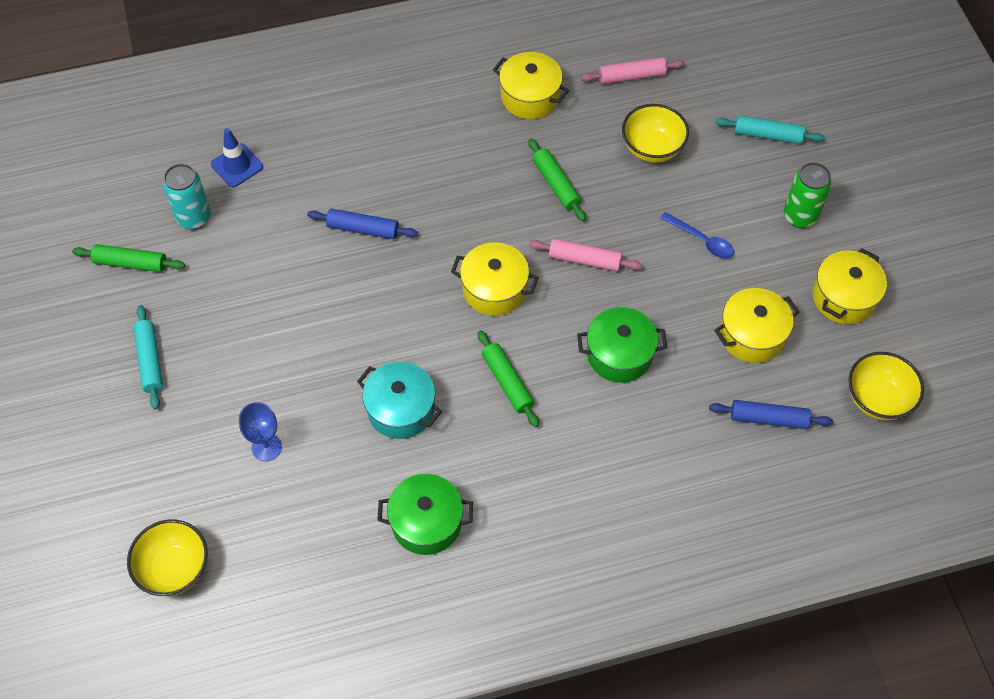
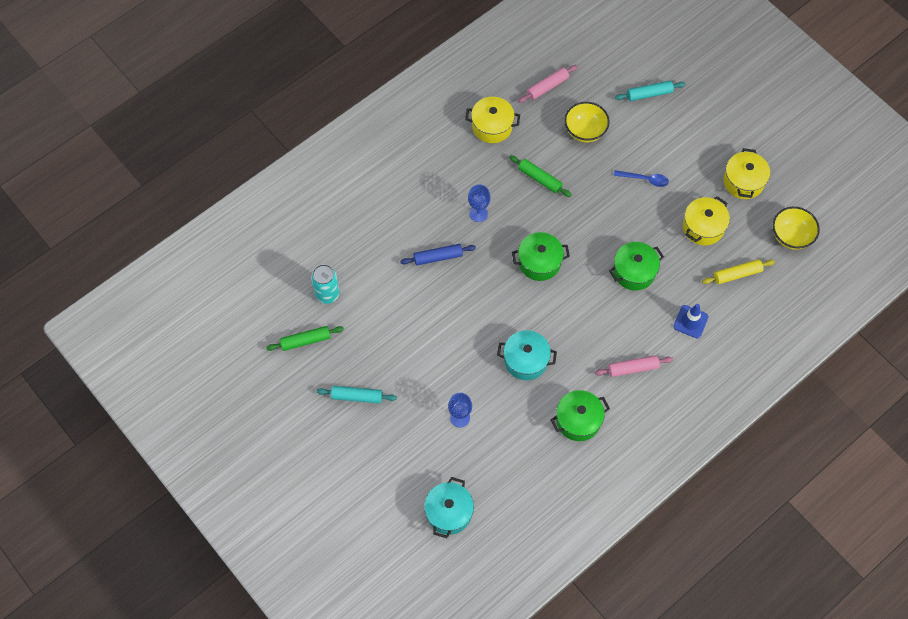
camera: 25 degrees left, 5 degrees up
(150, 360) = (357, 396): turquoise rolling pin -> turquoise rolling pin turned 45 degrees counterclockwise
(174, 568) = (449, 512): yellow bowl -> turquoise pot
(237, 165) = (333, 248): blue traffic cone -> blue traffic cone (690, 321)
(448, 196) = (478, 213): none -> blue goblet
(494, 289) = (539, 262): yellow pot -> green pot
(507, 382) = (578, 317): green rolling pin -> none
(584, 260) = (582, 221): pink rolling pin -> pink rolling pin (633, 368)
(768, 418) = (737, 274): blue rolling pin -> yellow rolling pin
(800, 216) = (694, 140): green can -> none

